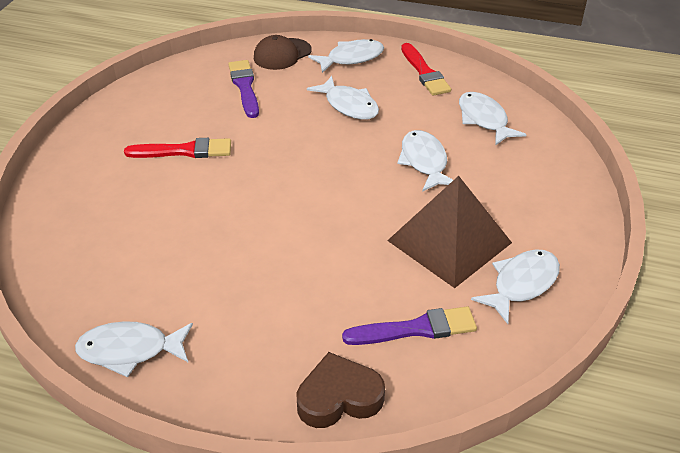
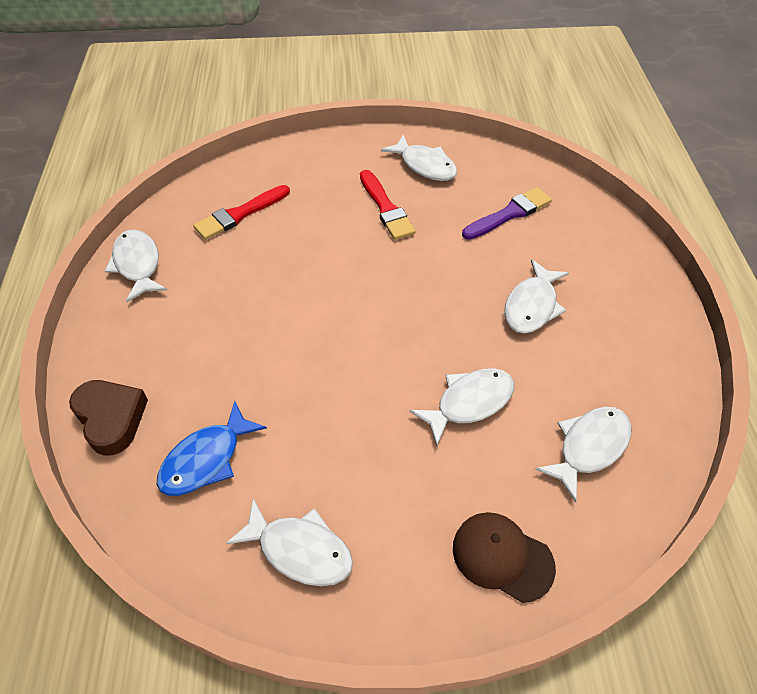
camera: 70 degrees right, 10 degrees up
(282, 54) = (587, 222): brown cap -> brown cap (502, 557)
(351, 58) = (624, 282): white fish -> white fish (425, 165)
(416, 329) = (206, 459): purple brush -> blue fish
(424, 72) = (647, 359): red brush -> red brush (240, 214)
(449, 241) = (343, 459): brown pyramid -> none

